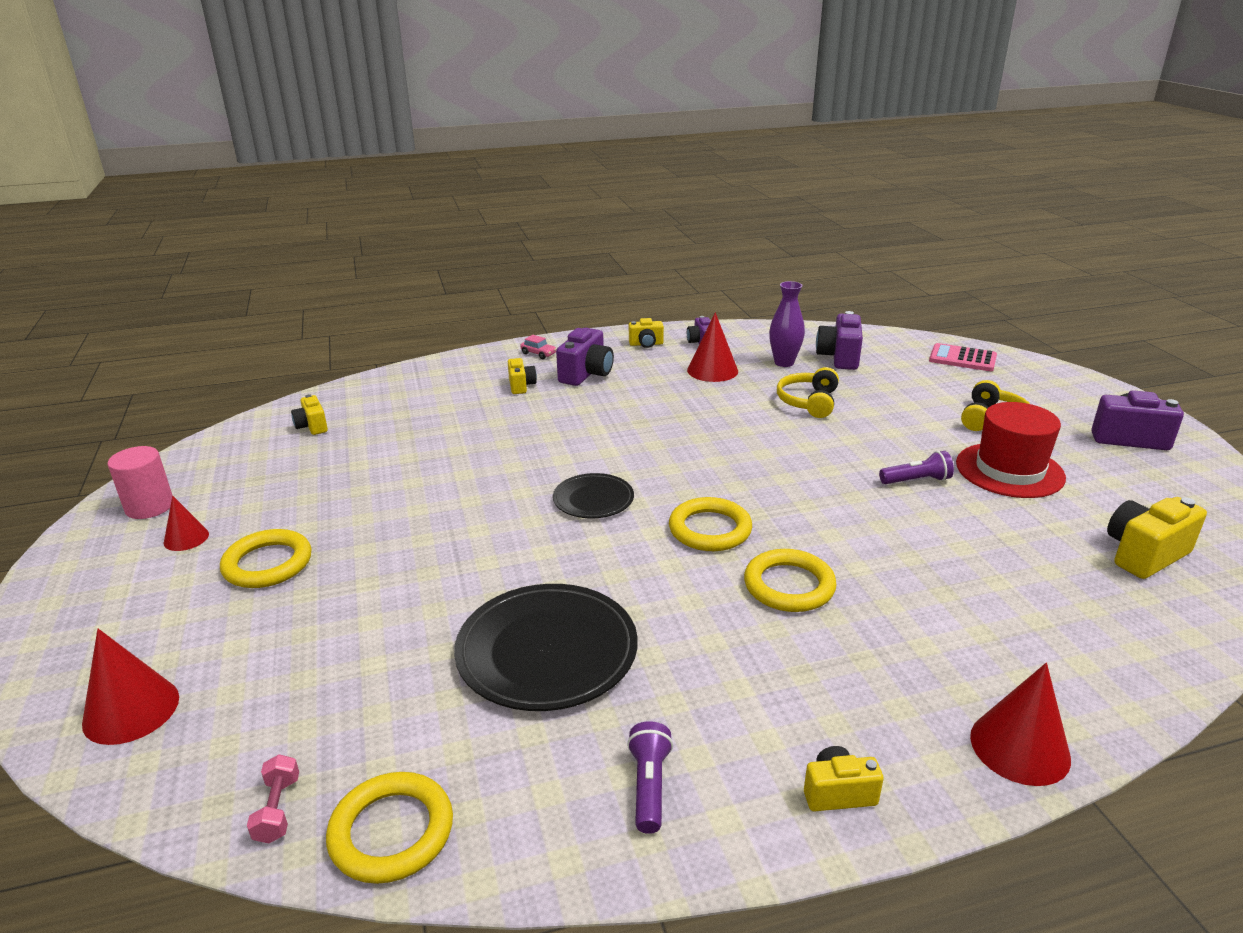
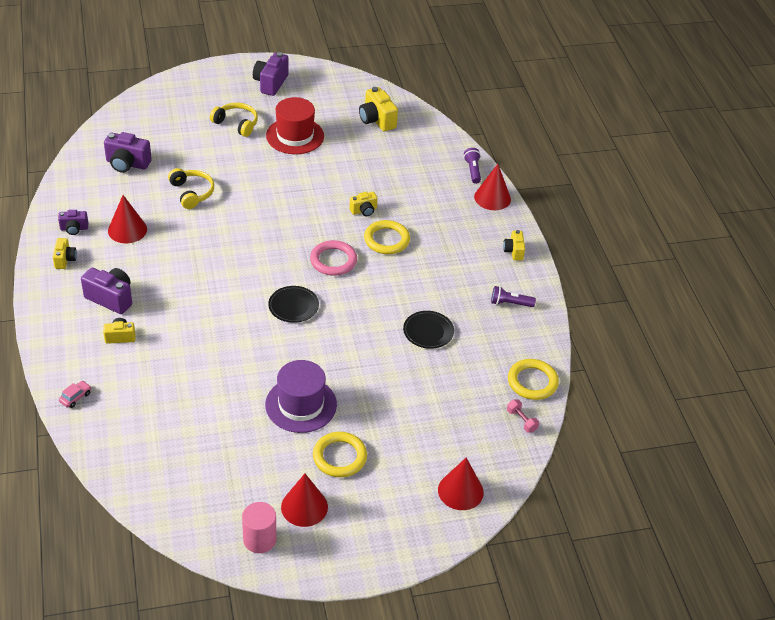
camera: 90 degrees left, 15 degrees up
(186, 538) = (304, 507): red cone -> red cone, size x1.64
(278, 809) = (521, 420): pink dumbbell -> pink dumbbell turned 60 degrees clockwise
(312, 426) = (156, 462): yellow camera -> yellow camera (364, 211)
(384, 521) = (301, 405): none -> purple hat
(538, 354) = (60, 325): pink car -> pink car (75, 397)
(547, 651) = (428, 331): black plate -> black plate, size x0.56
(710, 529) = (333, 260): yellow ring -> pink ring
(784, 363) = (126, 192): purple vase -> none
(808, 402) = (192, 193): yellow headphones -> yellow headphones turned 135 degrees counterclockwise
(916, 480) = (298, 172): purple flashlight -> purple flashlight (472, 170)
(962, 359) = (149, 110): pink calculator -> none

